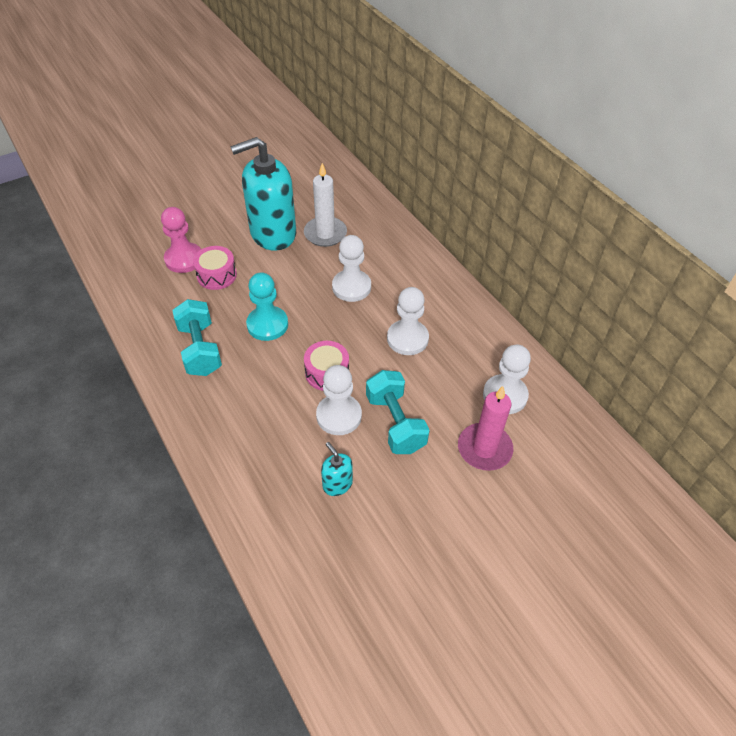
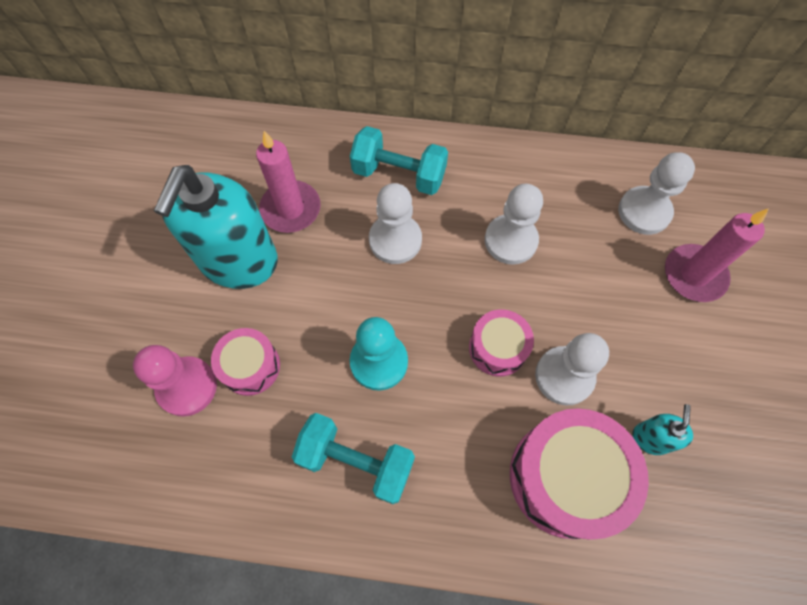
camera: 50 degrees left, 15 degrees up
(272, 452) = (566, 477): none -> pink drum
(325, 234) = (291, 209): white candle -> pink candle
(337, 484) = (651, 438): turquoise soap dispenser -> turquoise soap dispenser turned 105 degrees clockwise
(395, 423) = (611, 329): turquoise dumbbell -> turquoise dumbbell (399, 174)

